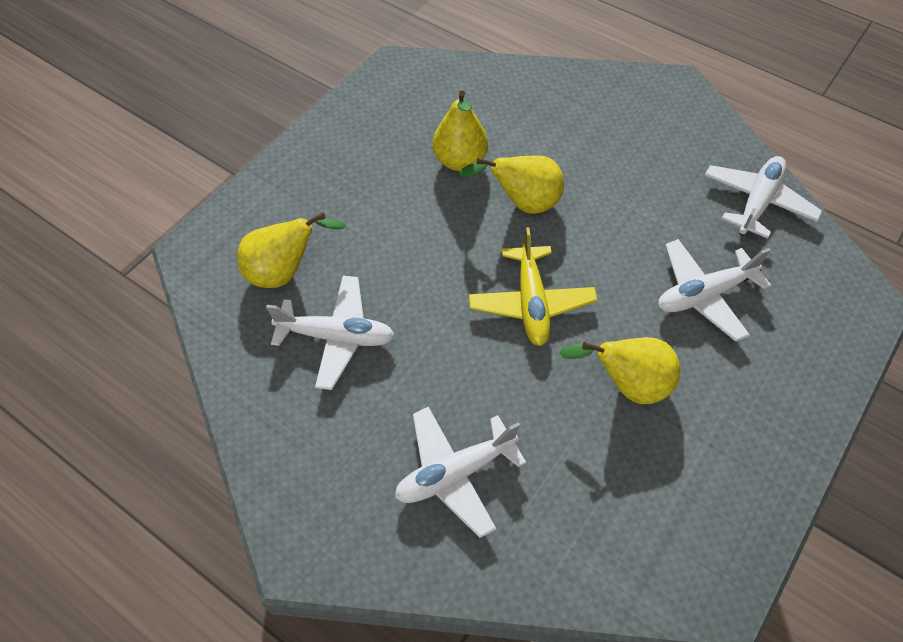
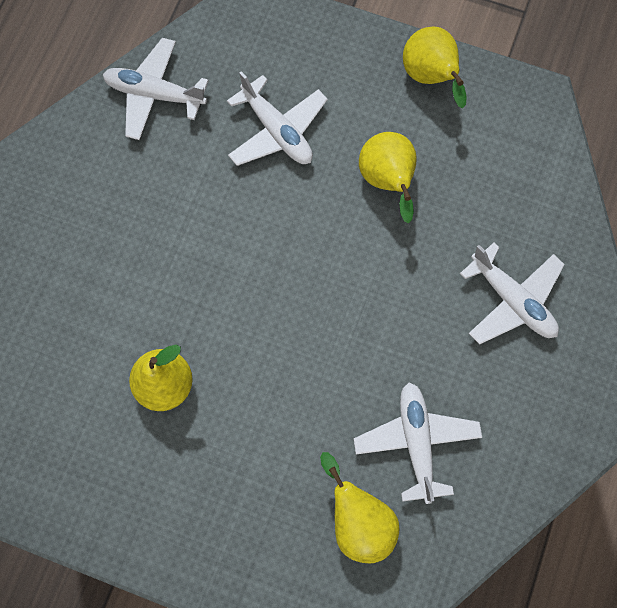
camera: 105 degrees left, 15 degrees up
(522, 203) = (209, 307): yellow pear -> yellow pear (431, 78)
(531, 303) = (327, 275): yellow plane -> none

